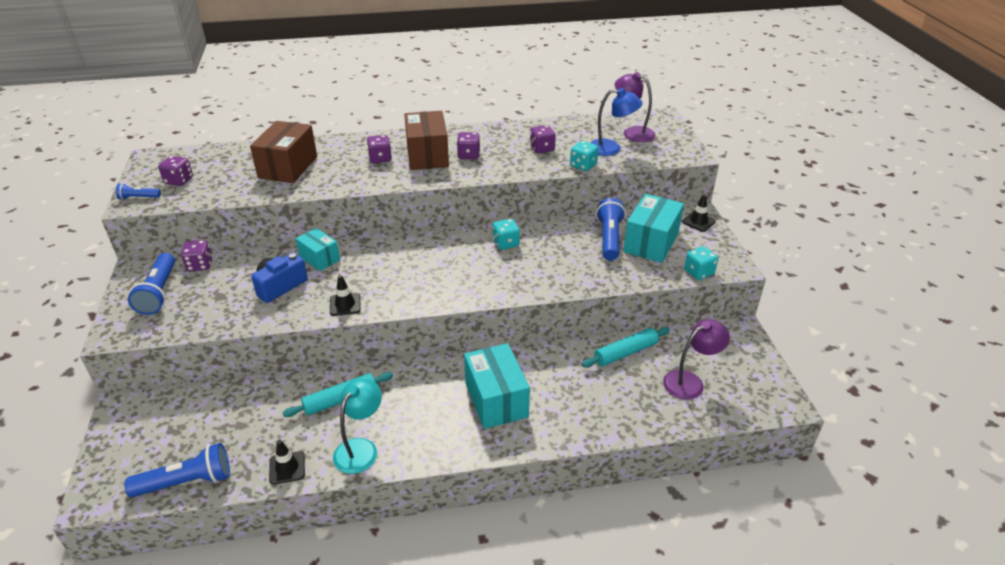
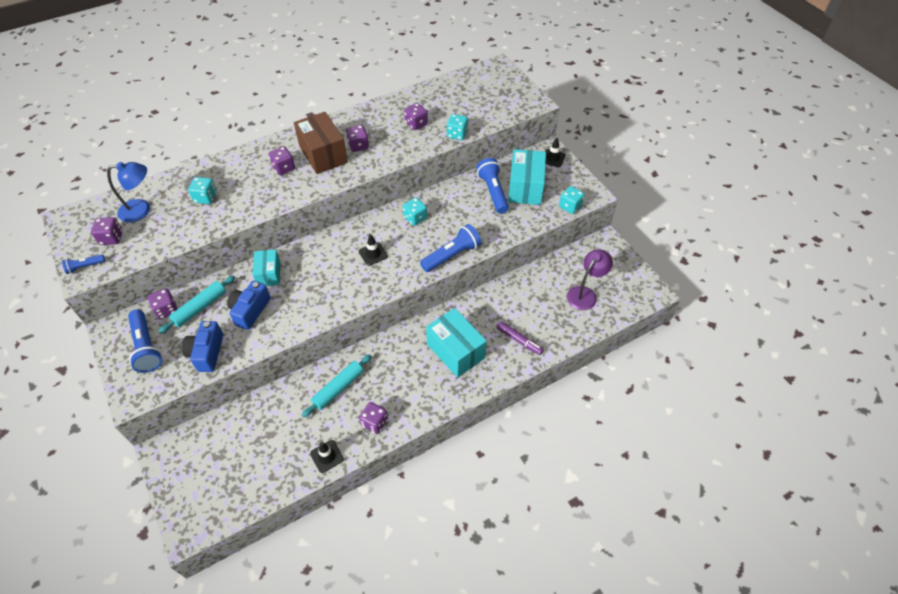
camera: 20 degrees left, 15 degrees up
(186, 482) = (255, 494): blue flashlight -> blue flashlight (452, 255)
(212, 313) = (207, 353): none -> blue camera
(288, 167) = (205, 197): brown box -> turquoise dice
(319, 258) = (269, 274): turquoise box -> turquoise box turned 60 degrees clockwise
(345, 304) = (314, 312): black traffic cone -> black traffic cone (373, 254)
(361, 448) = (374, 422): turquoise lamp -> purple dice
(581, 410) = (519, 340): none -> purple marker
(611, 149) = (472, 111): blue lamp -> blue lamp (141, 210)
(625, 353) = (532, 283): turquoise rolling pin -> turquoise rolling pin (200, 307)
(632, 133) = (481, 89): purple lamp -> none

